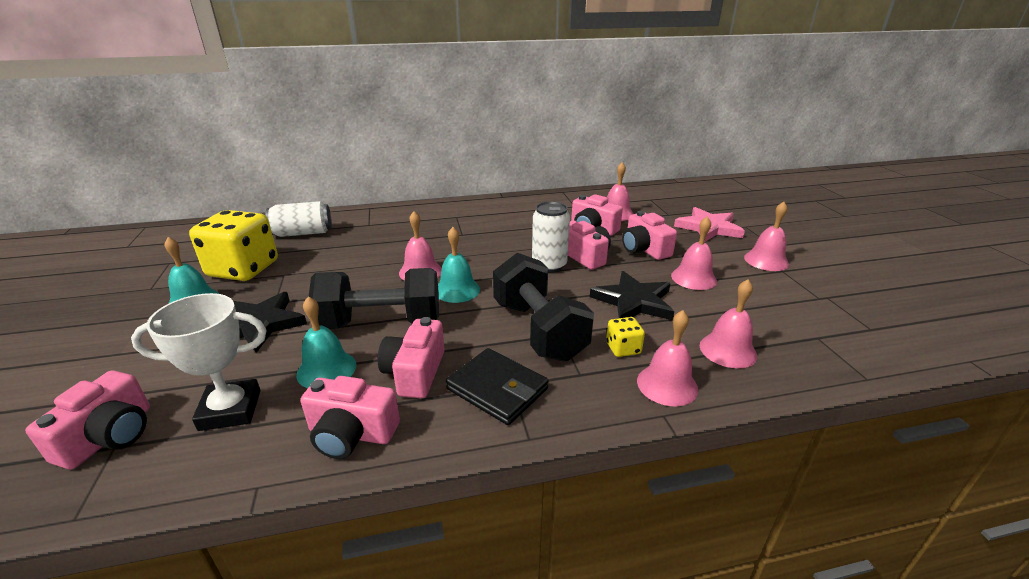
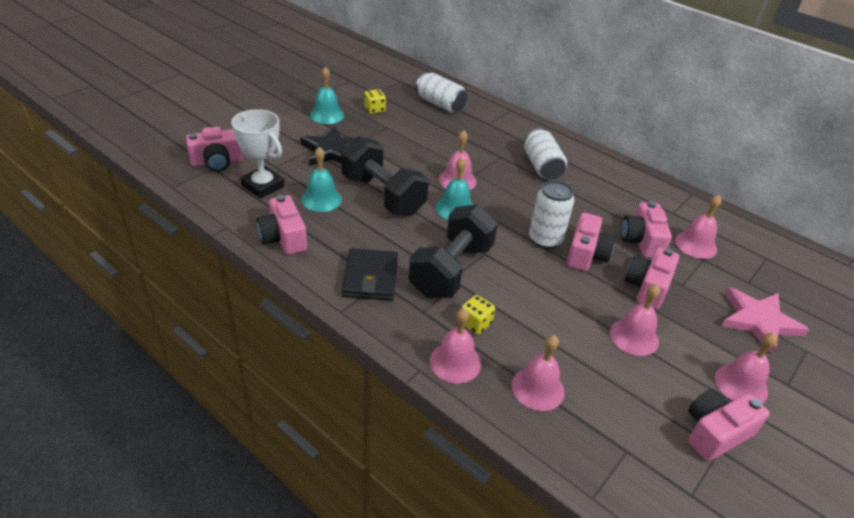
camera: 50 degrees right, 10 degrees up
(243, 269) = (374, 109): yellow dice -> yellow dice, size x0.43
(415, 372) = (352, 235): pink camera -> pink camera (715, 433)
(459, 227) = (542, 166): none -> white can
(634, 301) = (548, 309): black star -> none

